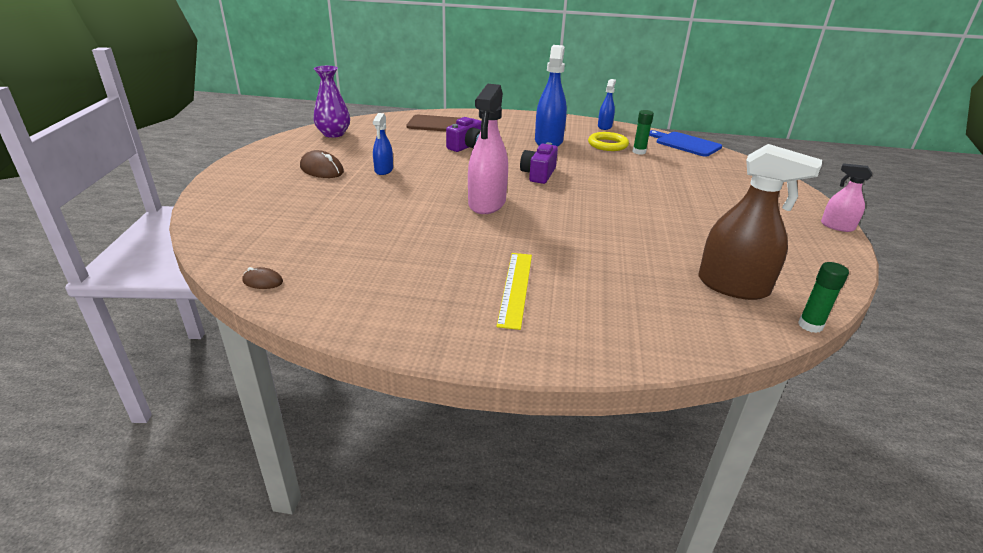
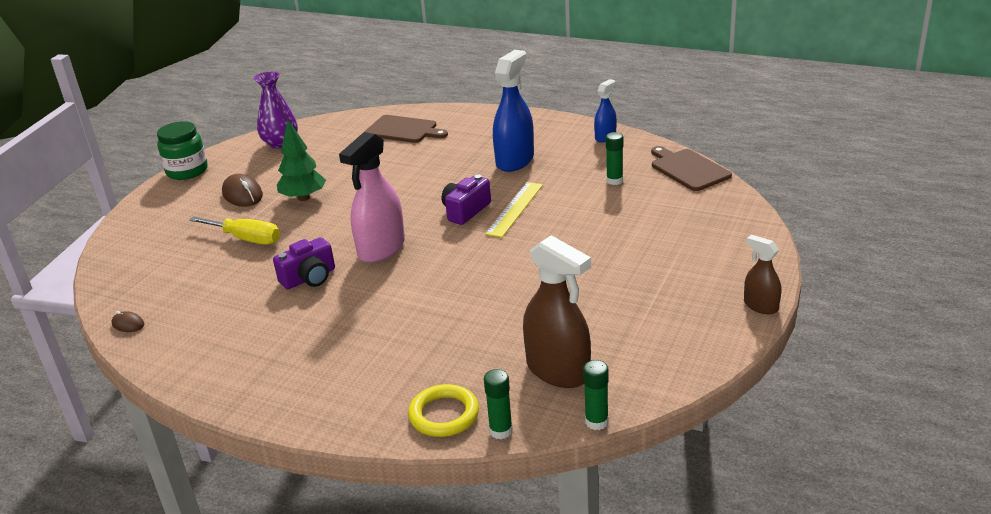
camera: 20 degrees right, 0 degrees up
(253, 154) = (187, 171): none -> green jar
(349, 202) = (246, 239): none -> yellow screwdriver
(384, 170) = (303, 198): blue spray bottle -> green tree
(467, 146) = (414, 166): purple camera -> purple camera (309, 278)
(515, 288) = (340, 352): yellow ruler -> yellow ruler (515, 209)
(607, 145) = (584, 168): yellow ring -> yellow ring (444, 415)
(685, 144) = (688, 169): blue cutting board -> brown cutting board
(734, 343) = (501, 431): none -> green glue stick
(837, 226) = (760, 306): pink spray bottle -> brown spray bottle

